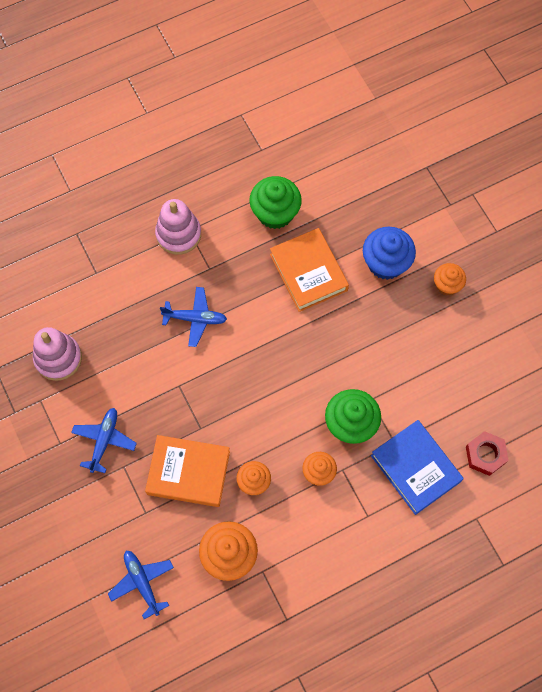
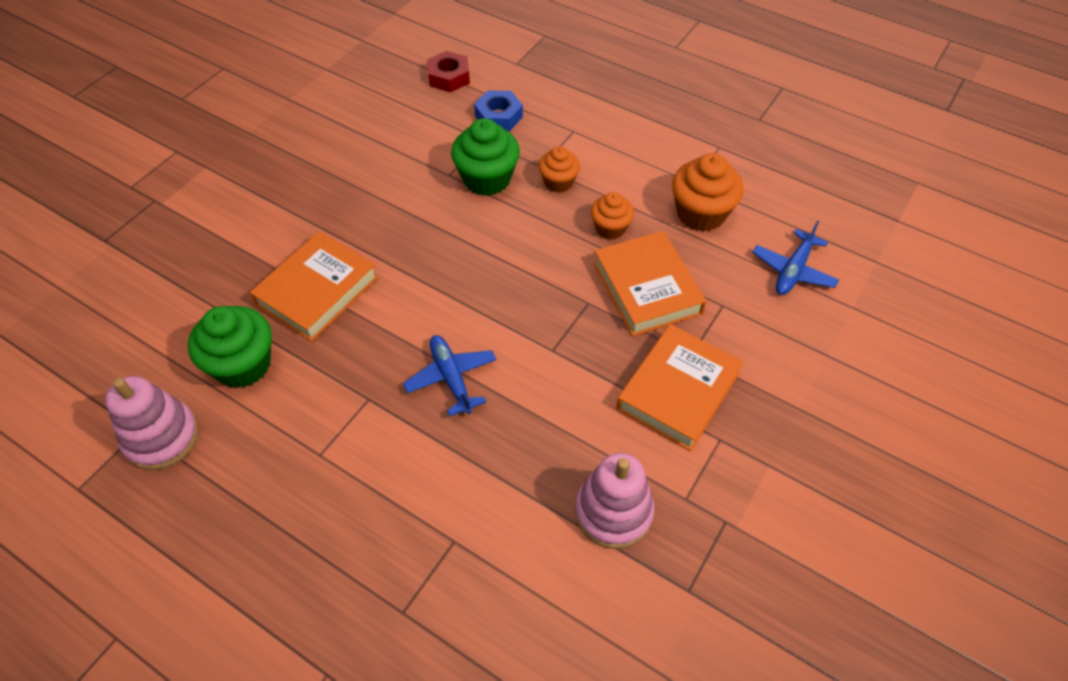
camera: 120 degrees left, 15 degrees down
(104, 440) = (677, 391): blue plane -> orange book
(178, 234) = (332, 464): pink stacking toy -> pink stacking toy (162, 437)
(386, 263) = (266, 226): blue cupcake -> none
(415, 468) = (498, 116): blue book -> blue nut
(447, 285) = (269, 166): orange cupcake -> none

